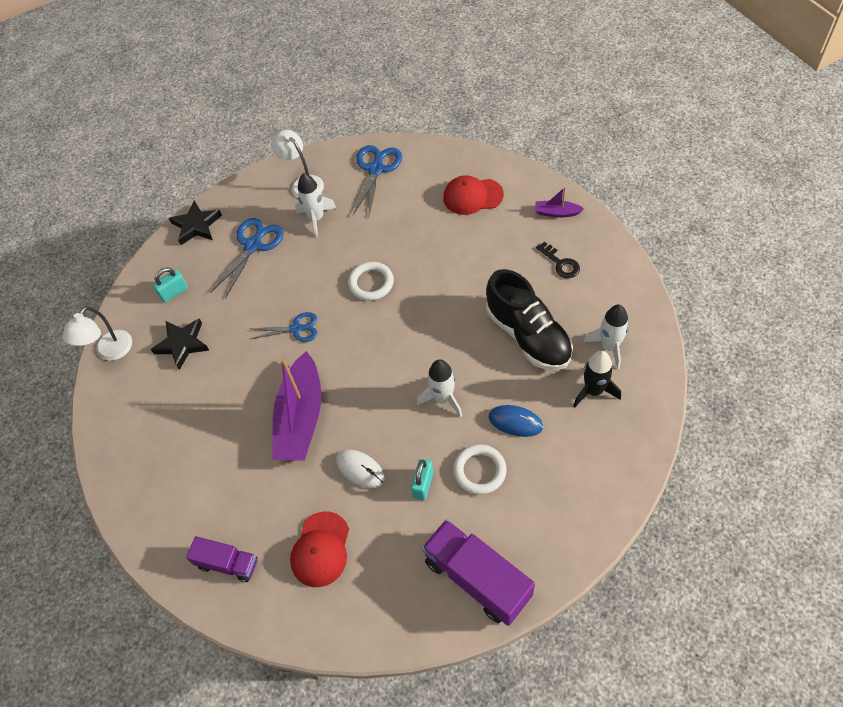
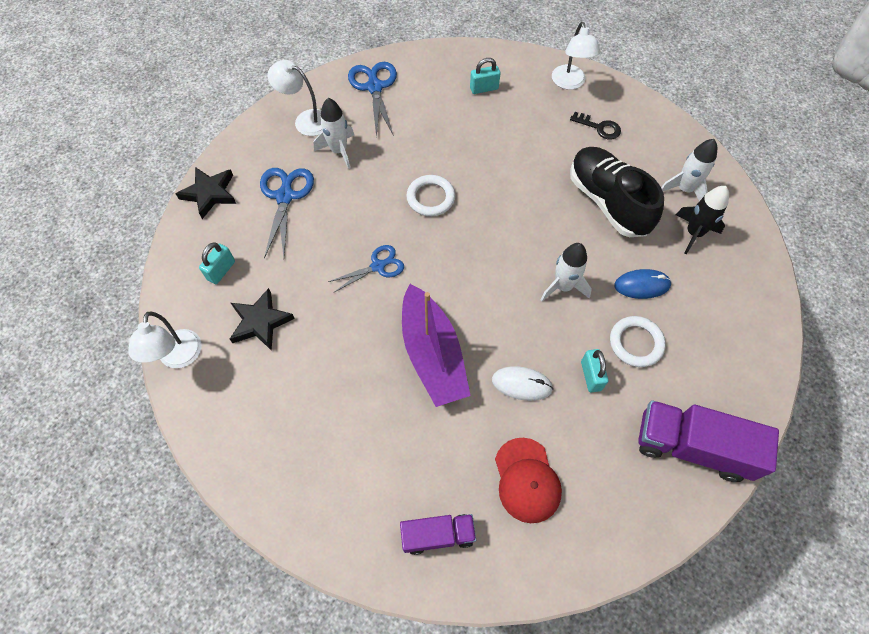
camera: 30 degrees left, 5 degrees up
(472, 196) = (484, 88): red cap -> turquoise padlock
(528, 335) = (608, 202): black shoe -> black shoe turned 150 degrees counterclockwise
(556, 213) = (570, 83): purple boat -> white lamp

